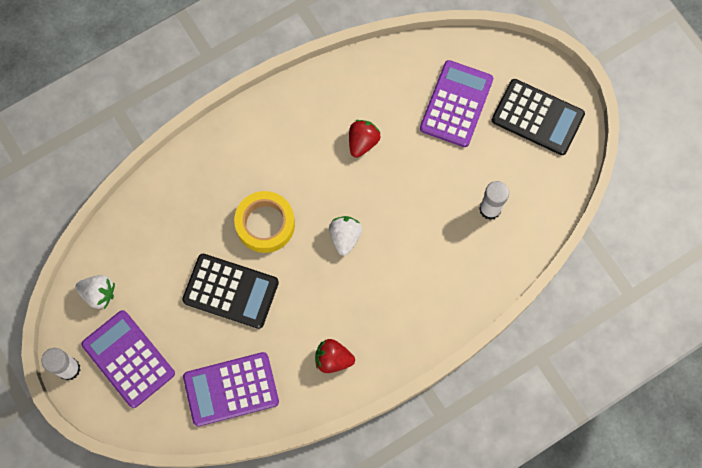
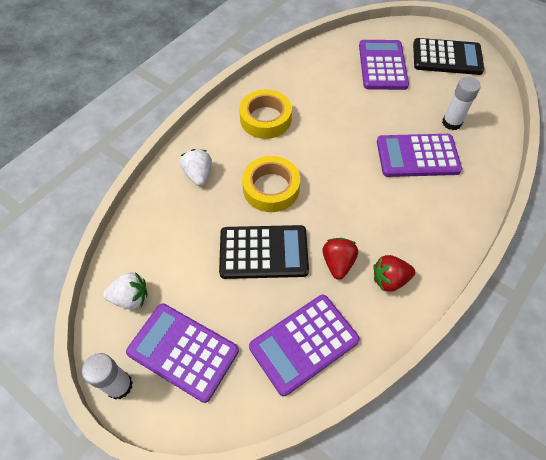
camera: 20 degrees left, 15 degrees down
(294, 136) = (265, 119): none -> yellow tape
(345, 237) = (346, 177): white strawberry -> white strawberry (198, 175)
(362, 142) = (324, 108): red strawberry -> red strawberry (338, 263)
(430, 237) = (417, 156): none -> purple calculator

